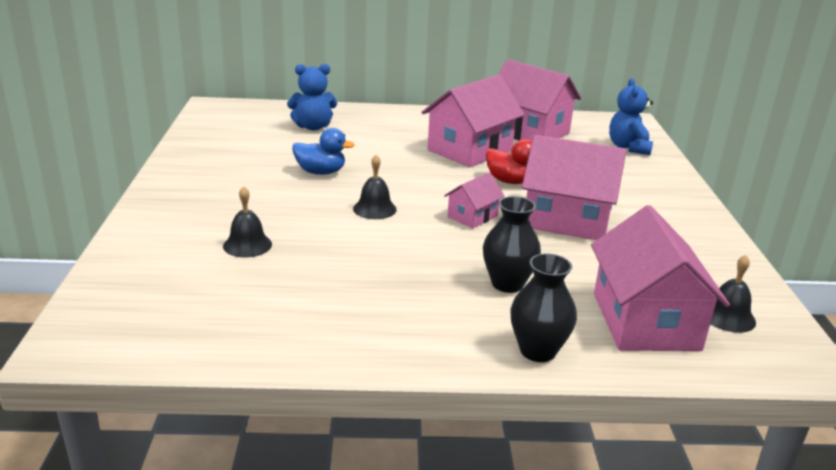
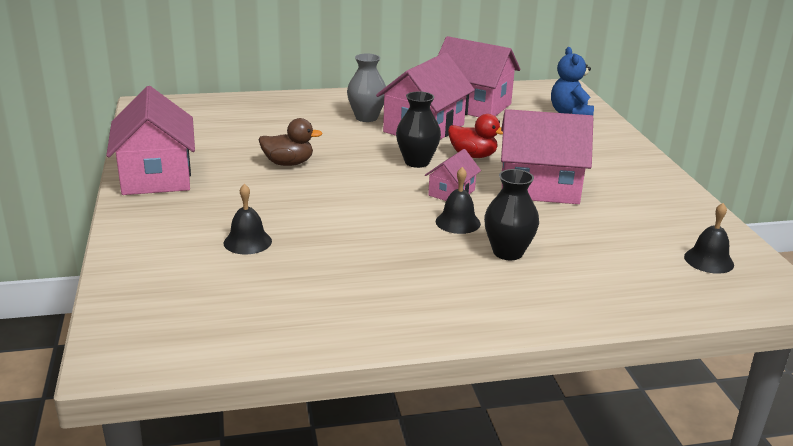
camera: 10 degrees left, 0 degrees up
(313, 127) = (260, 118): blue teddy bear -> none
(321, 172) = (288, 163): blue duck -> brown duck
(374, 209) = (356, 194): black bell -> black bell (458, 222)
(416, 135) = (366, 118): none -> grey vase
(537, 351) = (557, 309): black vase -> black vase (417, 162)
(645, 321) = (641, 272): pink house -> pink house (156, 176)

